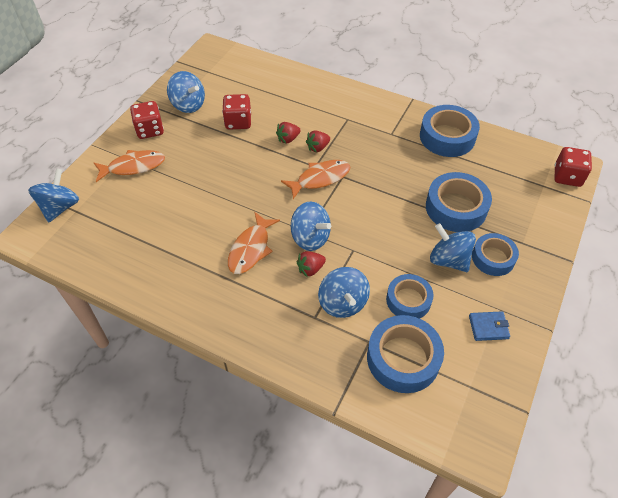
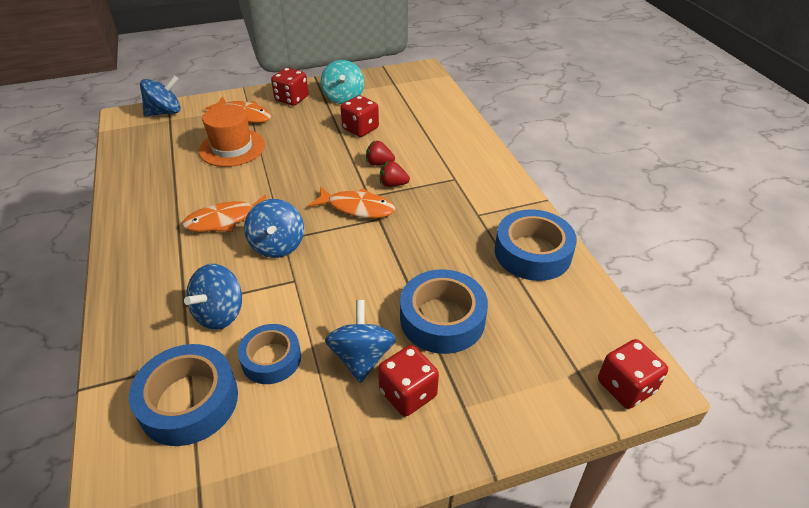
camera: 45 degrees right, 10 degrees down
(168, 197) = (232, 148): none -> orange hat
(188, 105) = (343, 97): blue spinning top -> turquoise spinning top
(310, 269) = (240, 268): red strawberry -> none
(488, 327) = (300, 451): blue wallet -> none
(493, 258) = (408, 393): blue tape -> red dice

